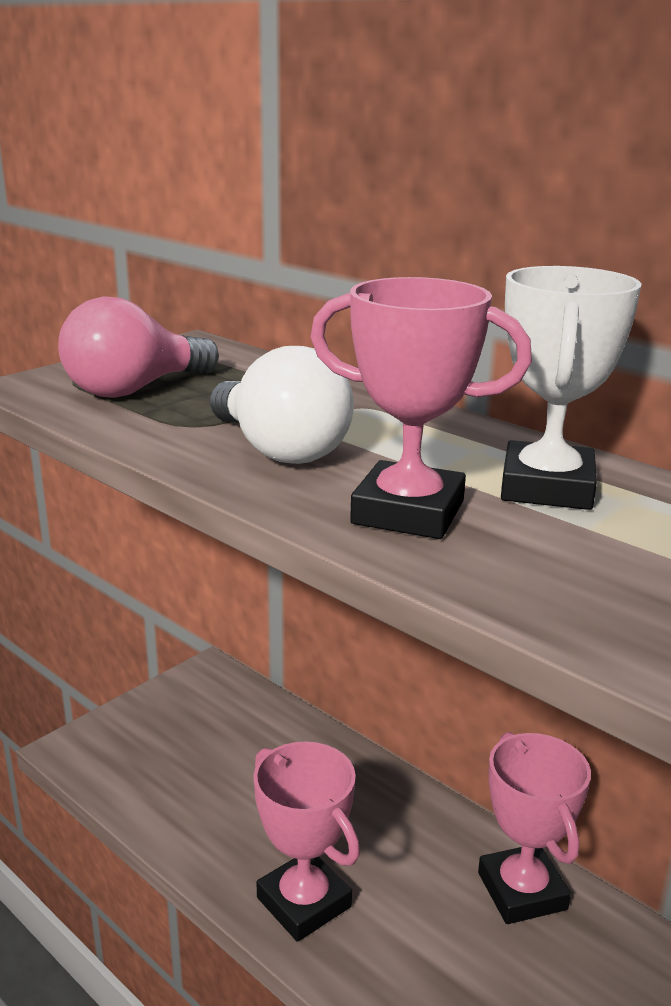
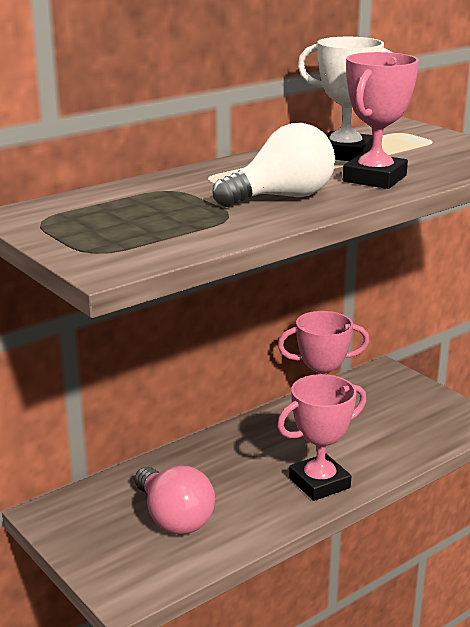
camera: 80 degrees left, 0 degrees up
(134, 390) = (141, 231): pink light bulb -> pink light bulb (174, 518)

